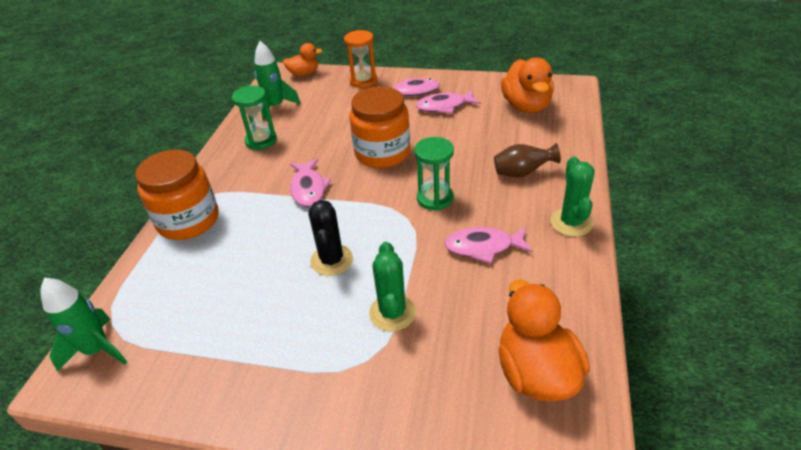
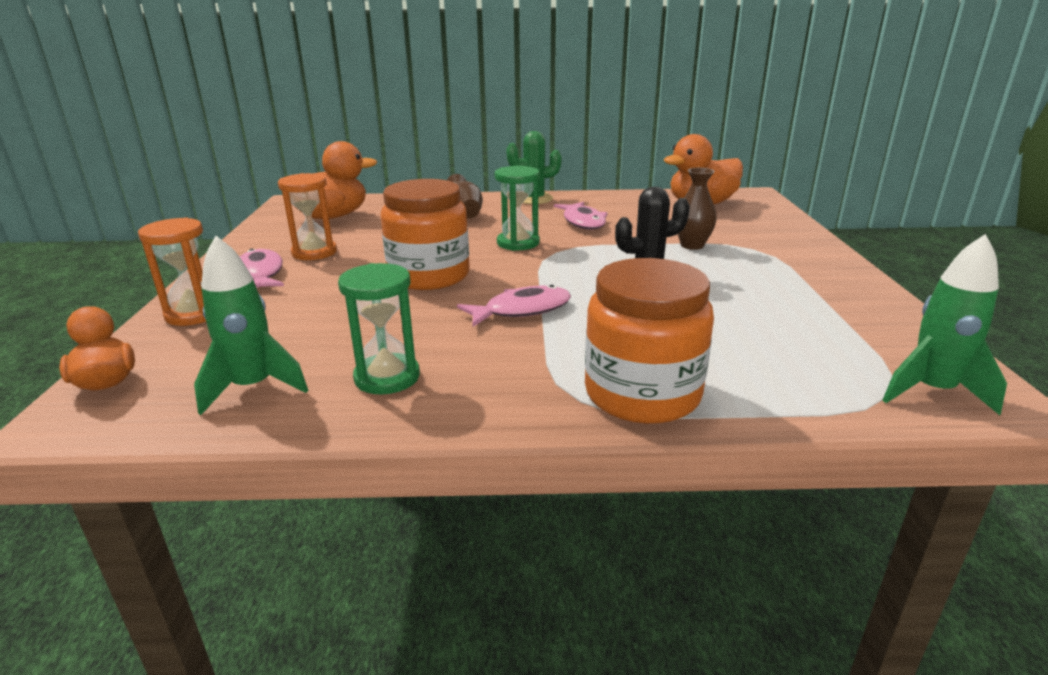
camera: 105 degrees left, 15 degrees down
(392, 313) = (692, 245): green cactus -> brown vase
(444, 106) = (314, 252): pink fish -> orange hourglass

